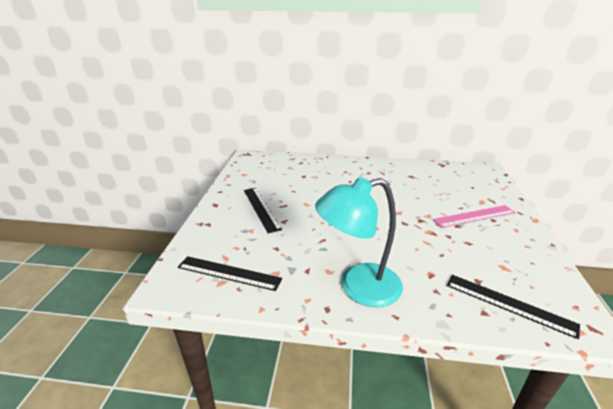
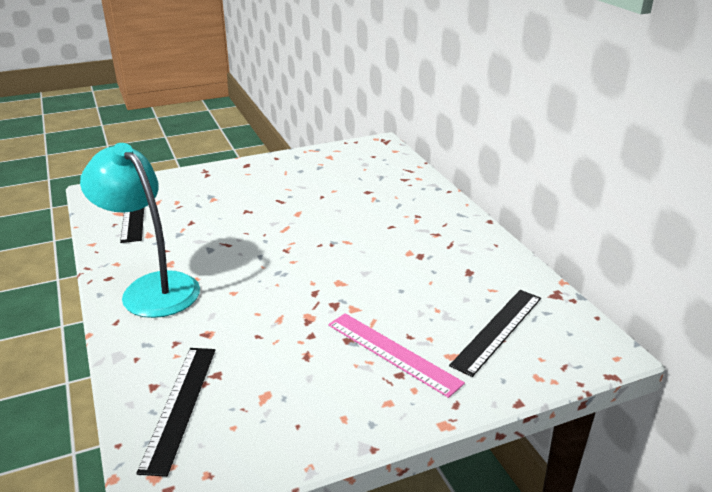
camera: 60 degrees right, 0 degrees up
(261, 208) = (261, 190): black ruler -> black ruler (498, 330)

